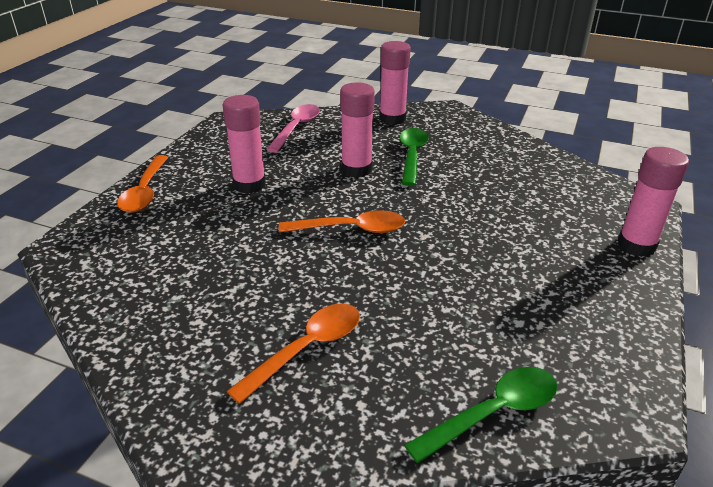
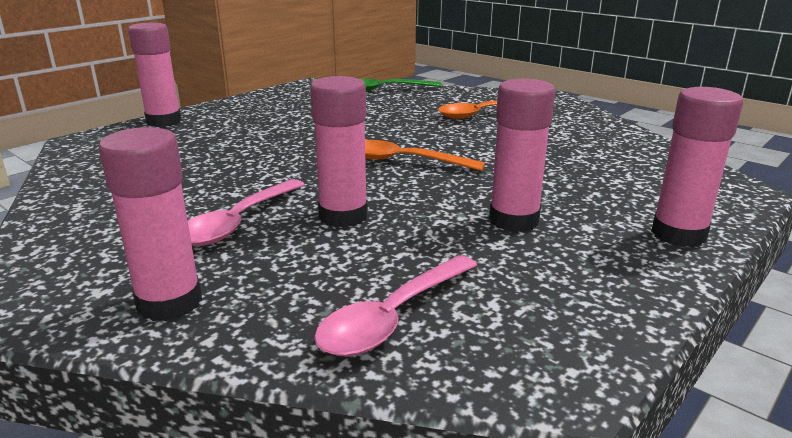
camera: 160 degrees left, 10 degrees down
(145, 192) = (678, 234): orange spoon -> pink glue stick
(412, 155) = (239, 222): green spoon -> pink spoon

